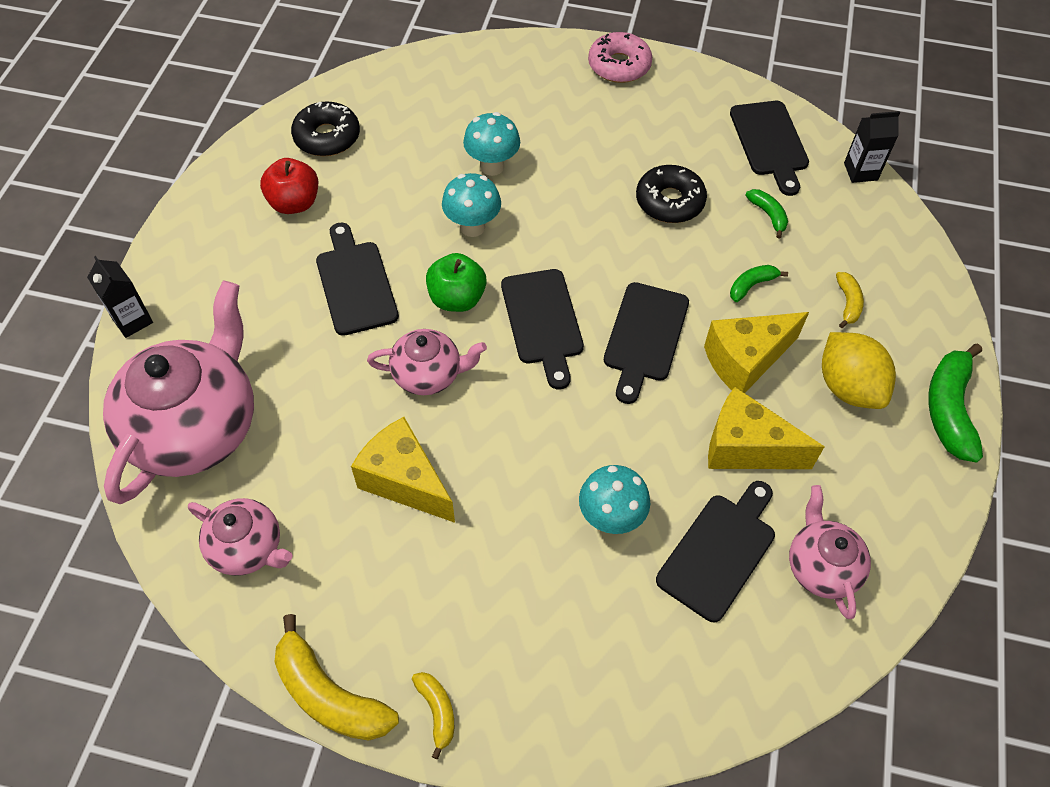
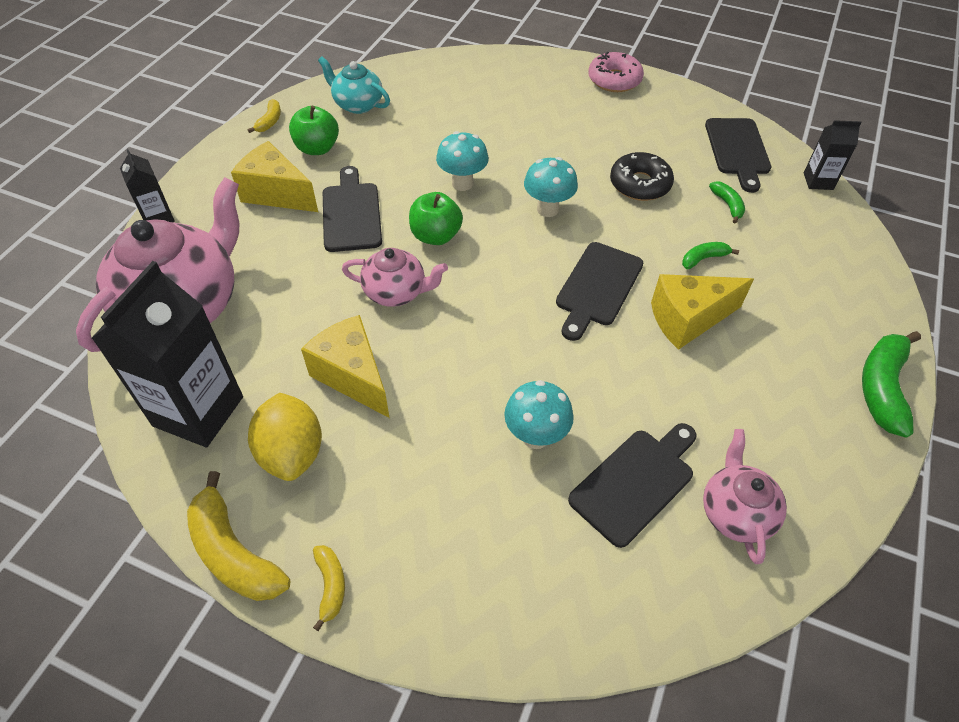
camera: 10 degrees right, 5 degrees down
(248, 548) = (198, 411): pink teapot -> black carton
(294, 203) = (317, 148): red apple -> green apple
(327, 137) = (357, 104): black donut -> turquoise teapot
(492, 166) = (490, 141): turquoise mushroom -> turquoise mushroom (547, 209)
(543, 321) = (507, 263): black cutting board -> none
(746, 448) = (676, 394): yellow cheese -> yellow cheese (276, 194)
(848, 303) = (792, 284): yellow banana -> yellow banana (270, 121)
(848, 387) = (784, 355): yellow lemon -> yellow lemon (292, 453)

